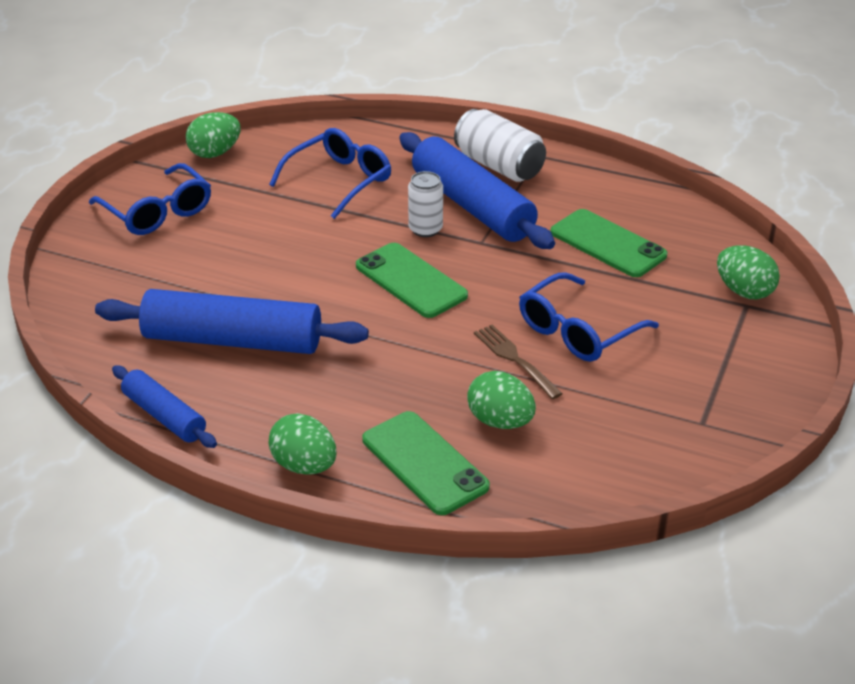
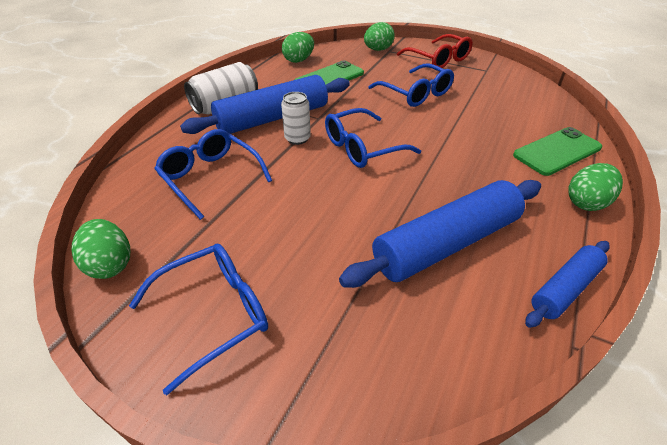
camera: 85 degrees left, 5 degrees up
(232, 340) = (446, 244): blue rolling pin -> blue rolling pin turned 45 degrees clockwise
(411, 281) = (362, 148): green phone -> blue glasses
(500, 421) = (506, 123): green egg -> green egg (299, 60)
(515, 359) = (446, 114): brown fork -> none
(729, 364) = (438, 59): none -> red glasses

